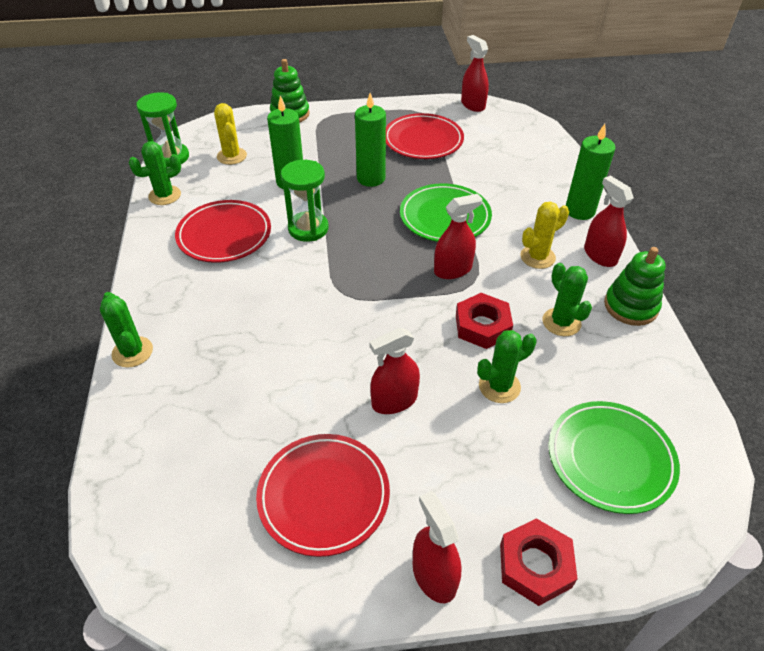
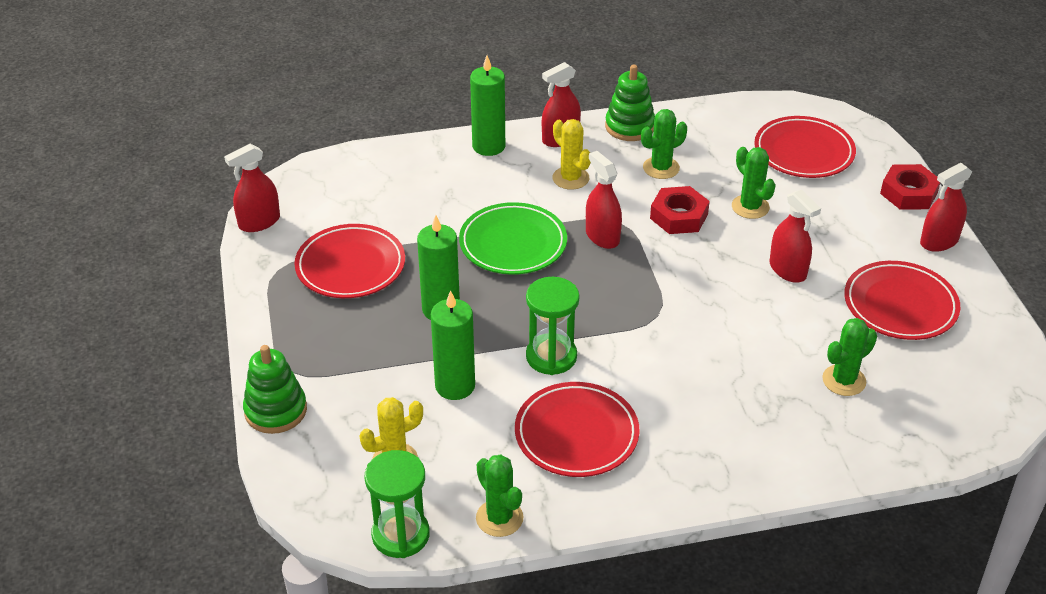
camera: 95 degrees left, 5 degrees down
(132, 352) = (790, 475): green cactus -> green cactus (844, 380)
(610, 459) = (803, 152): green plate -> red plate

